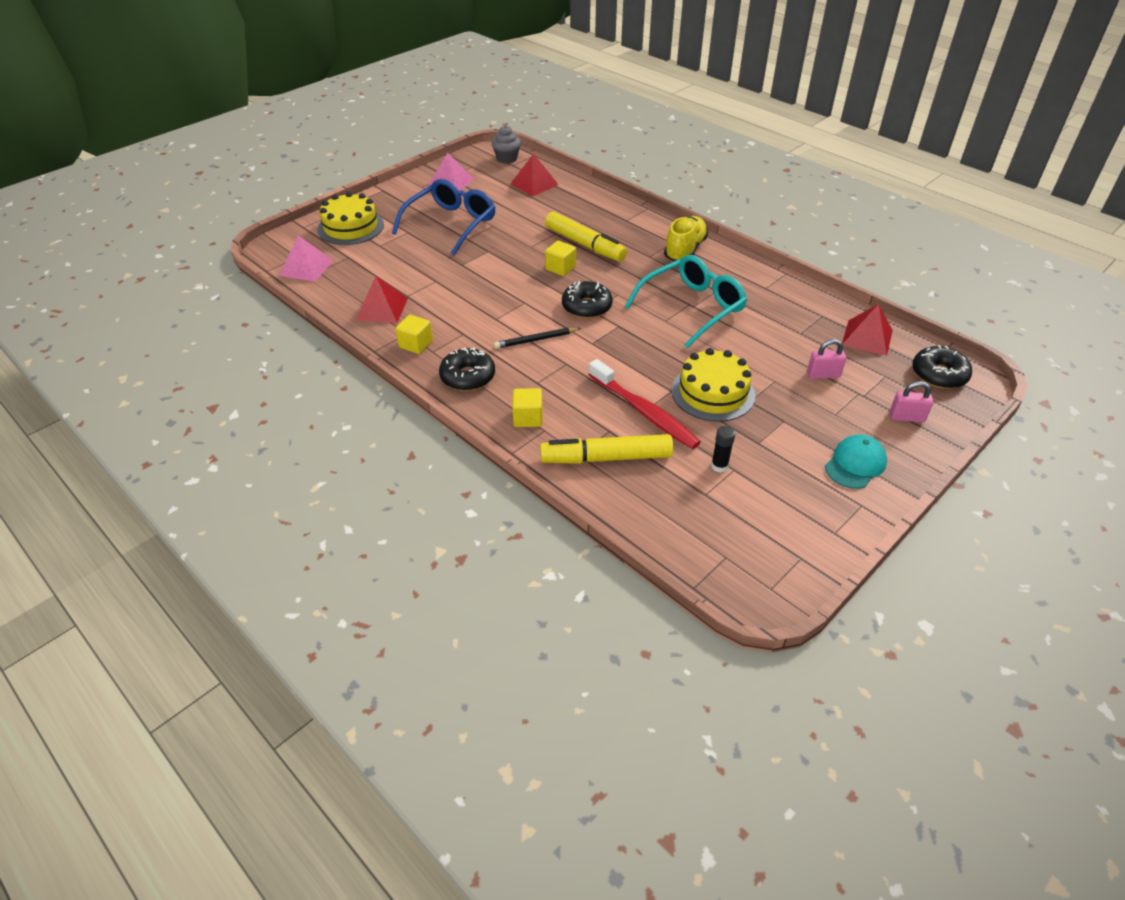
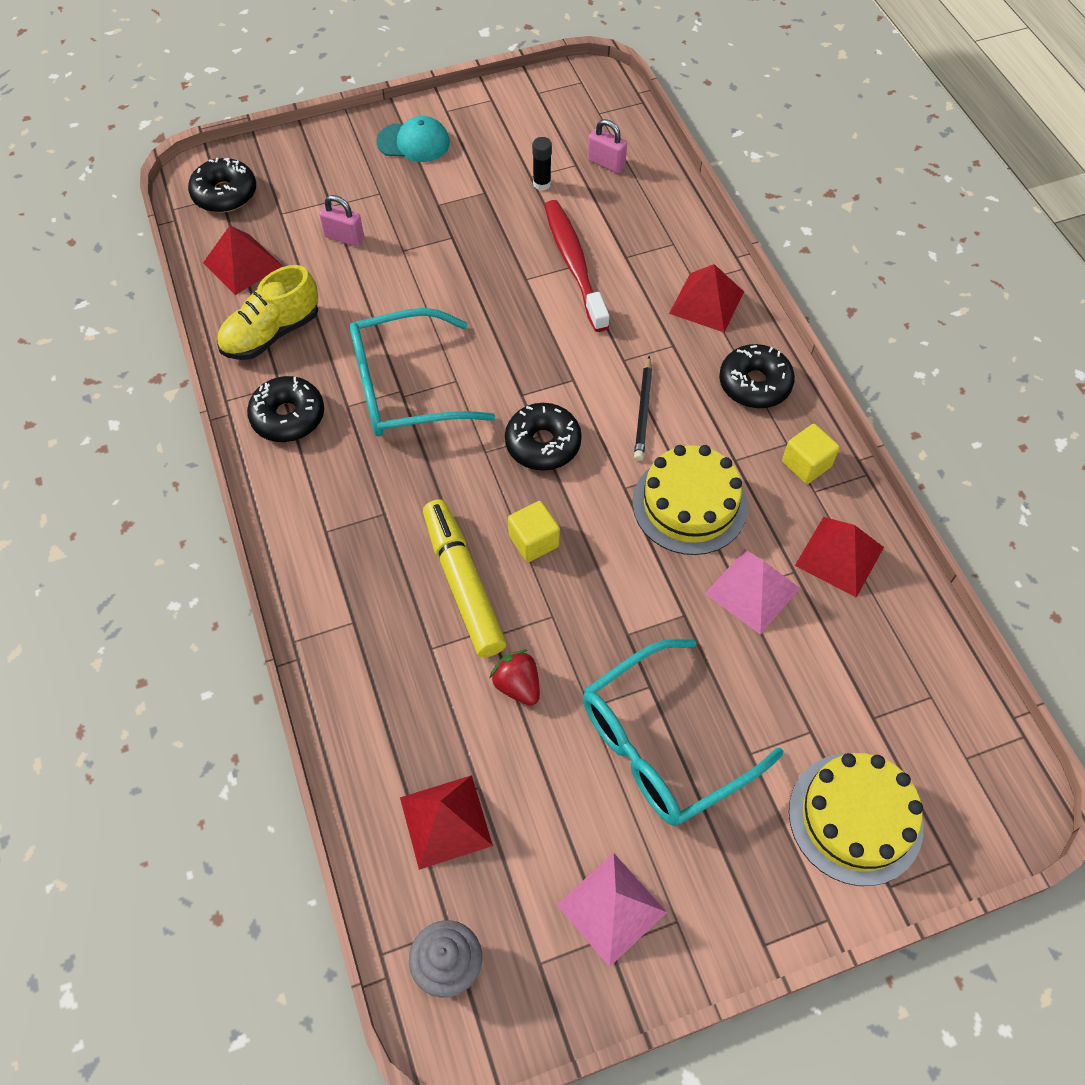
camera: 155 degrees left, 15 degrees up
(306, 268) = (951, 715): pink pyramid -> pink pyramid (752, 590)
(451, 224) = (663, 744): blue glasses -> turquoise glasses
(528, 418) = (706, 302): yellow cube -> red pyramid
(531, 222) = (517, 685): none -> red strawberry
(535, 340) = (643, 411): black pencil -> black pencil turned 90 degrees clockwise
(607, 458) = (646, 229): yellow marker -> none
(684, 250) = (321, 505): yellow shoe -> yellow shoe (272, 333)
(713, 393) = (482, 260): yellow cake -> yellow cake (689, 504)
(743, 276) = (288, 417): none -> black donut
(855, 464) = (414, 142): turquoise cap -> turquoise cap turned 150 degrees counterclockwise
(906, 417) = (314, 165): pink padlock -> pink padlock (606, 163)

